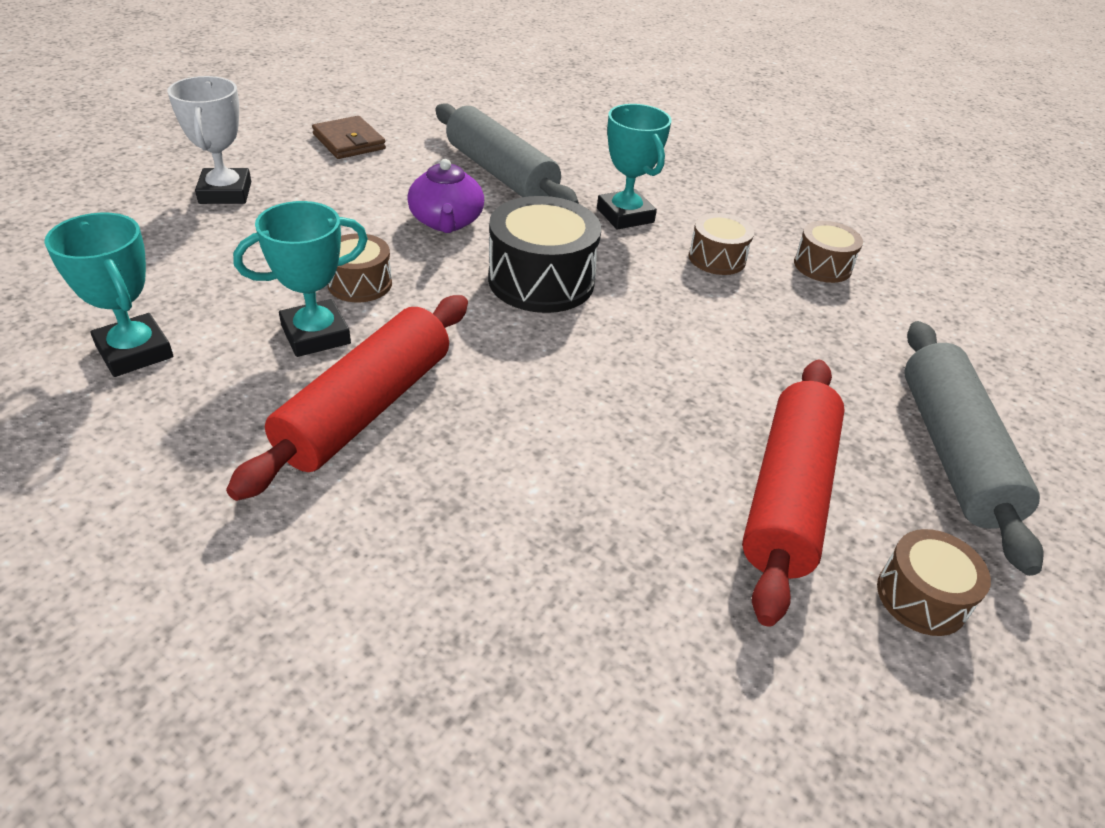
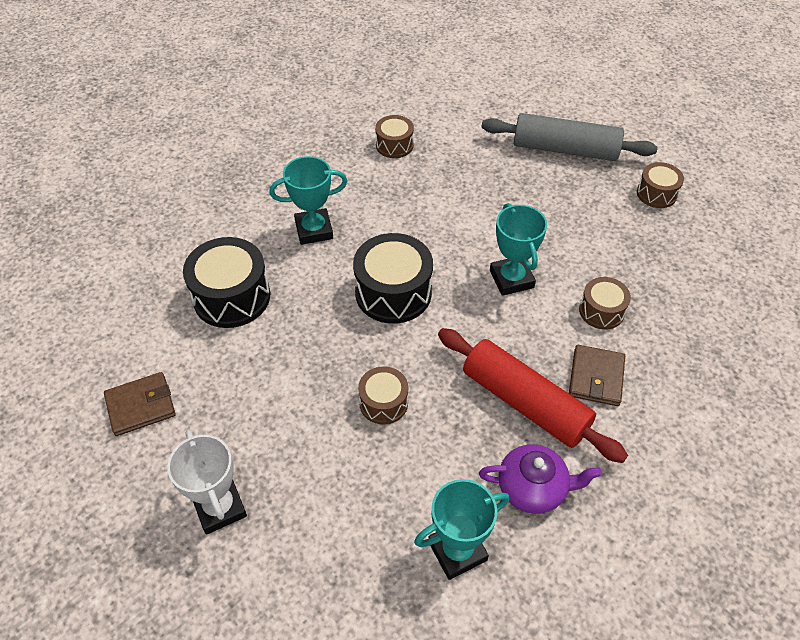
camera: 75 degrees left, 10 degrees up
(225, 193) = (220, 507): white trophy -> white trophy turned 60 degrees clockwise
(316, 334) = (445, 431): turquoise trophy -> turquoise trophy (511, 279)
(421, 491) = (596, 377): none -> brown wallet
(446, 222) = (303, 341): purple teapot -> purple teapot (533, 488)
(500, 174) = (232, 297): grey rolling pin -> black drum
(717, 258) = (378, 193): brown drum -> brown drum (601, 311)
(787, 495) = (596, 221): red rolling pin -> none

